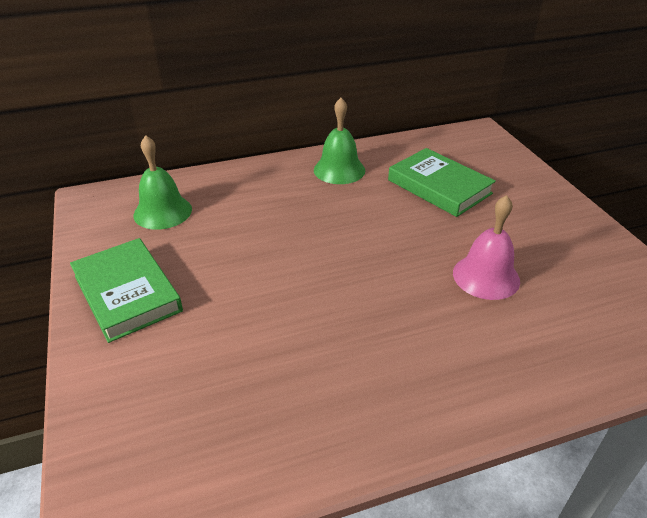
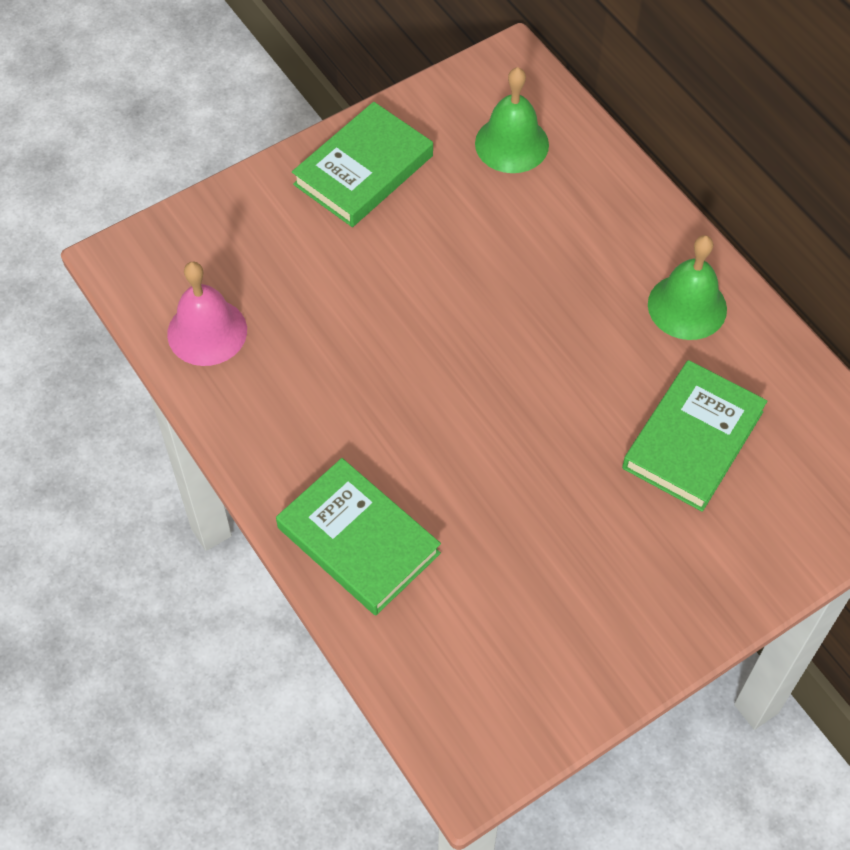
camera: 75 degrees right, 20 degrees up
(486, 276) = (503, 511): pink bell -> pink bell (207, 332)
(510, 367) = (358, 540): none -> green book

